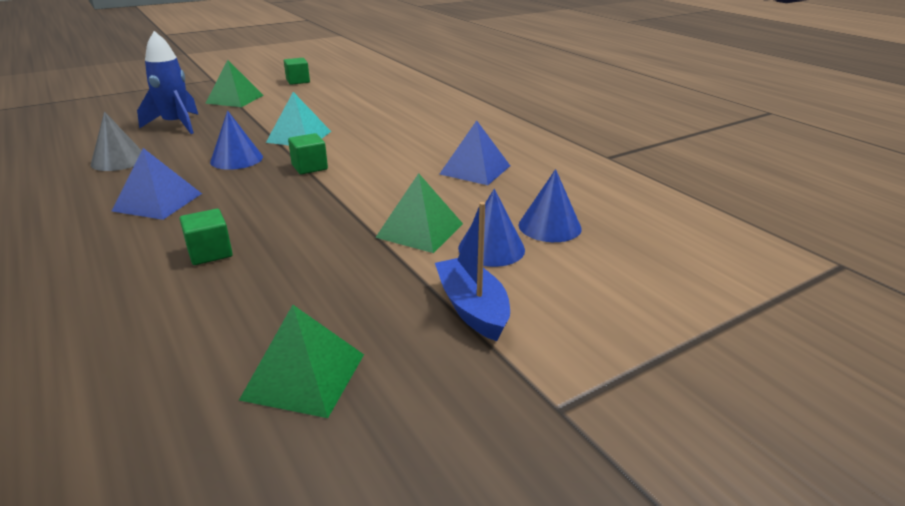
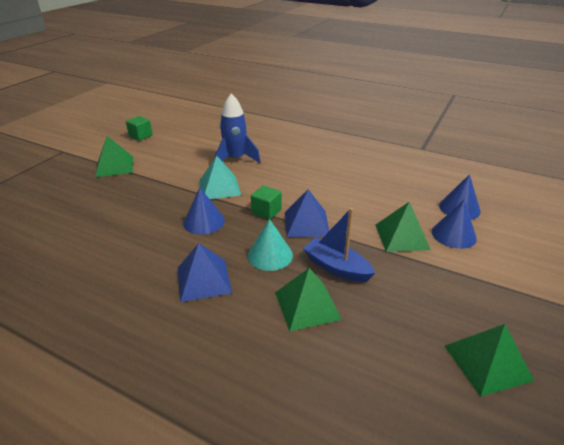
camera: 30 degrees left, 5 degrees up
(119, 160) = (109, 254): grey cone -> none
(176, 125) = (103, 205): blue rocket -> blue rocket (235, 159)
(210, 253) = (307, 305): green cube -> green pyramid
(249, 202) = (270, 255): none -> turquoise cone
(472, 308) = (499, 278): blue boat -> blue boat (336, 267)
(475, 170) = (368, 180): blue pyramid -> blue pyramid (306, 223)

